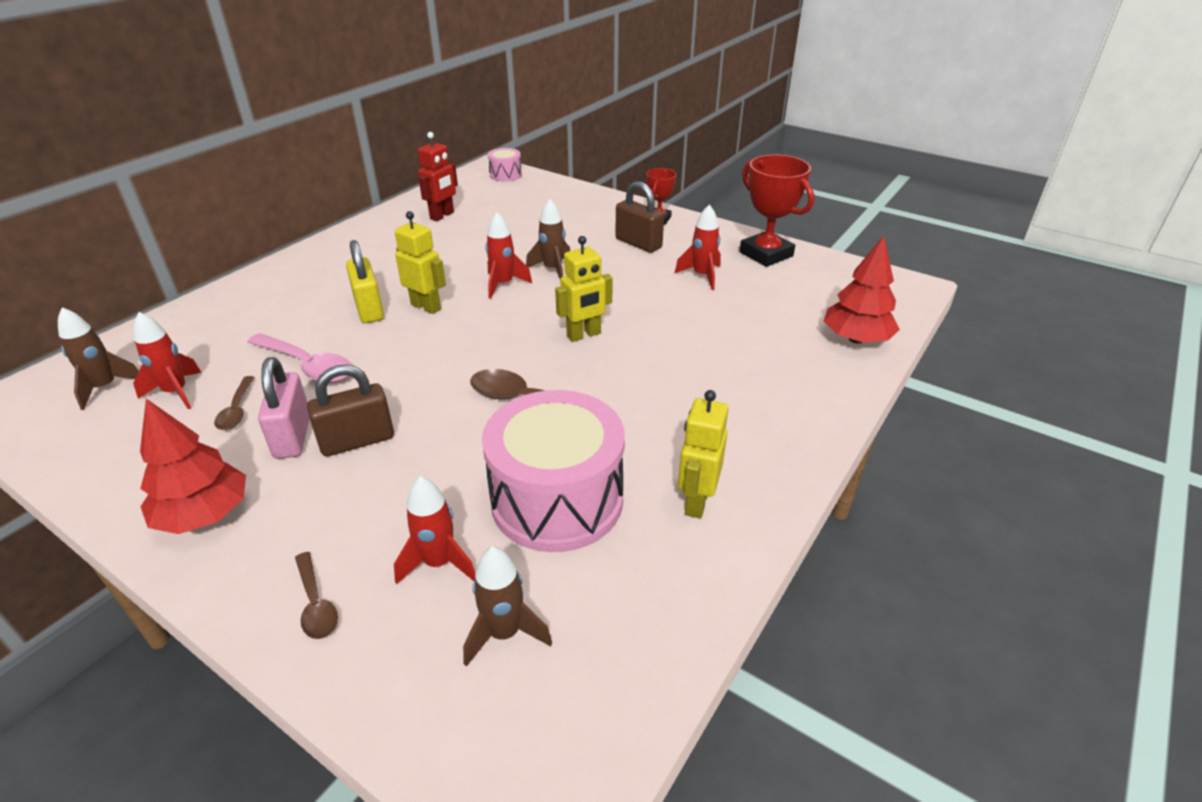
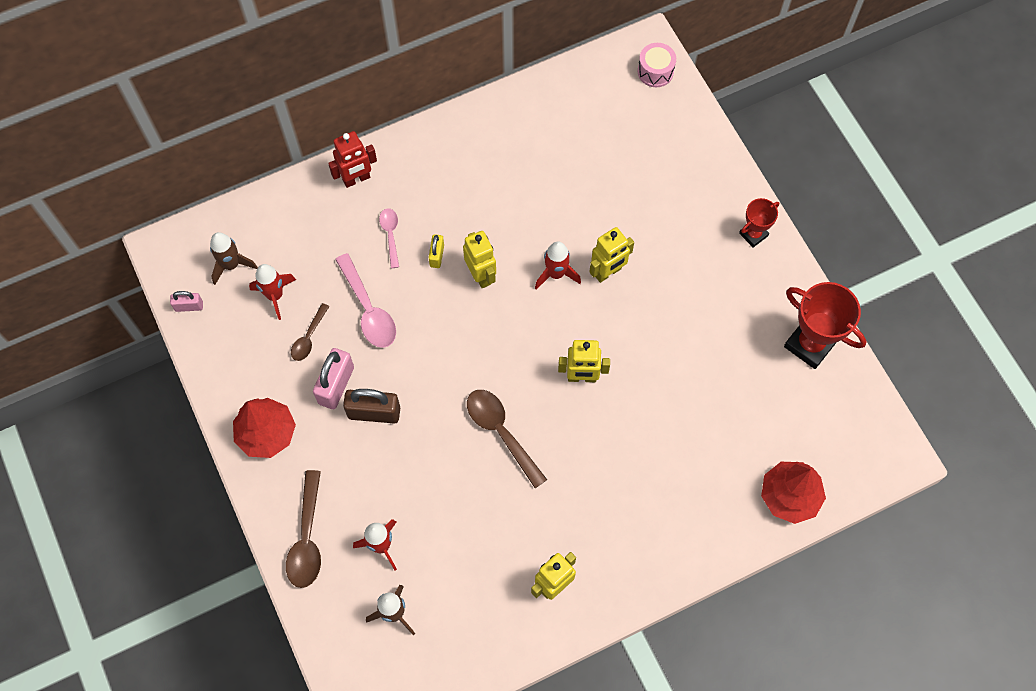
camera: 30 degrees right, 30 degrees up
(46, 439) = (189, 306): none -> pink padlock
(308, 311) = (390, 235): none -> pink spoon
(316, 604) = (307, 538): brown spoon -> brown spoon, size x1.70
(369, 309) = (437, 256): yellow padlock -> yellow padlock, size x0.56
(442, 216) = (557, 128): red robot -> red robot (356, 179)
(553, 270) = (608, 272): brown rocket -> yellow robot
(557, 500) = (471, 535): pink drum -> none
(638, 243) = (707, 268): brown padlock -> none
(702, 276) = (728, 347): red rocket -> none
(766, 254) = (810, 344): red trophy -> red trophy turned 45 degrees counterclockwise

